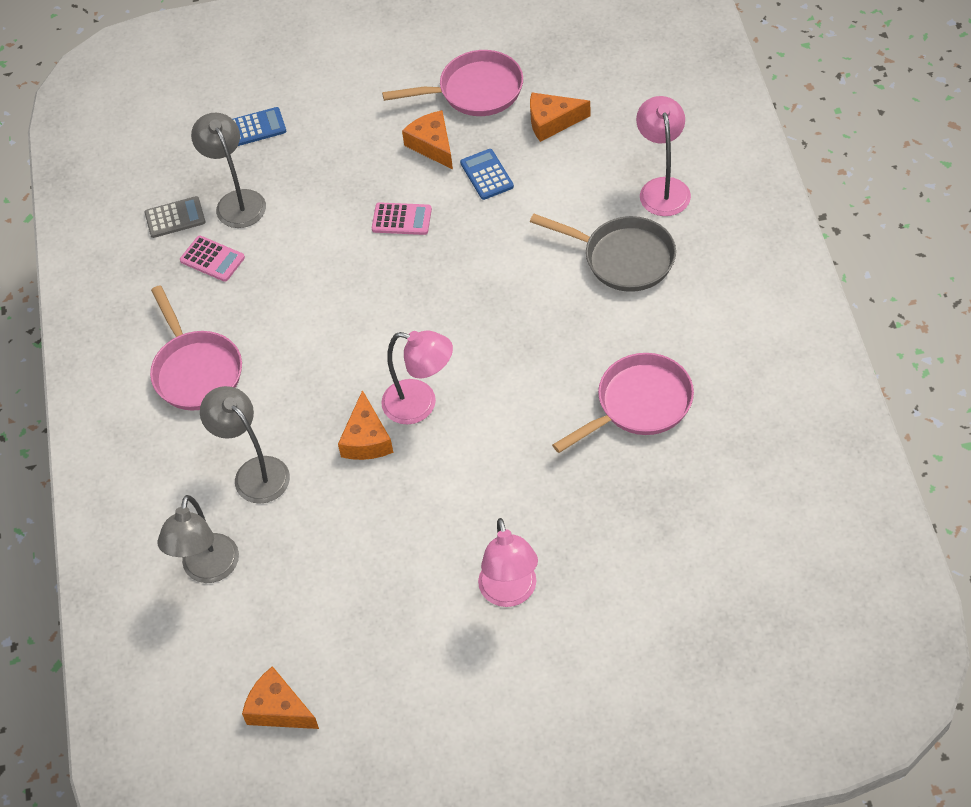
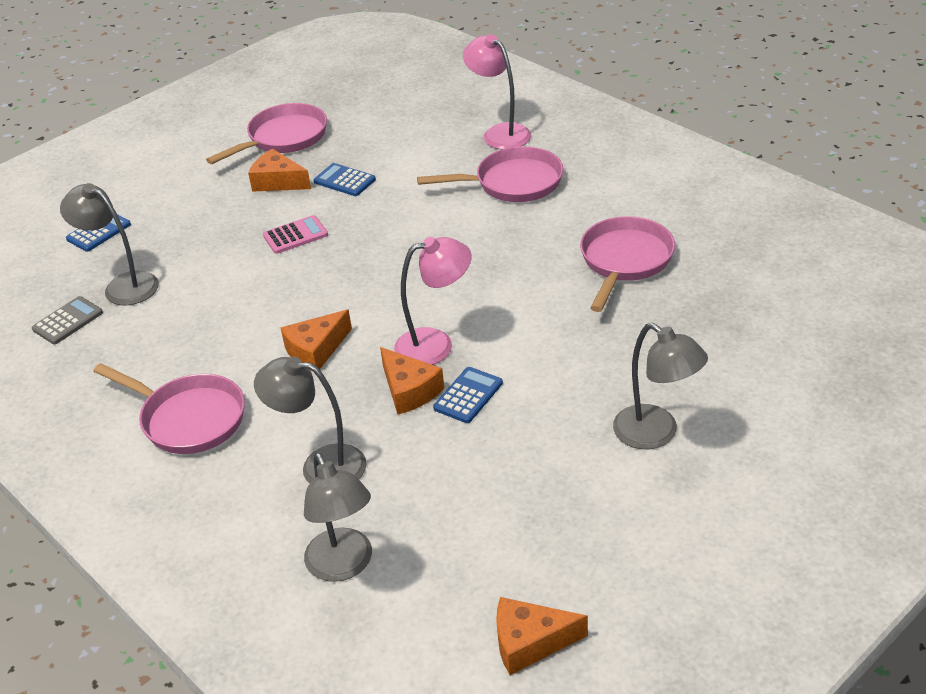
camera: 35 degrees left, 15 degrees down
(212, 259) = (133, 333): pink calculator -> none
(404, 470) = (468, 395): none -> blue calculator
(510, 593) = (656, 434): pink lamp -> grey lamp
(552, 122) = (368, 131): orange cheese -> orange cheese (316, 350)
(623, 258) = (513, 183): grey pan -> pink pan

